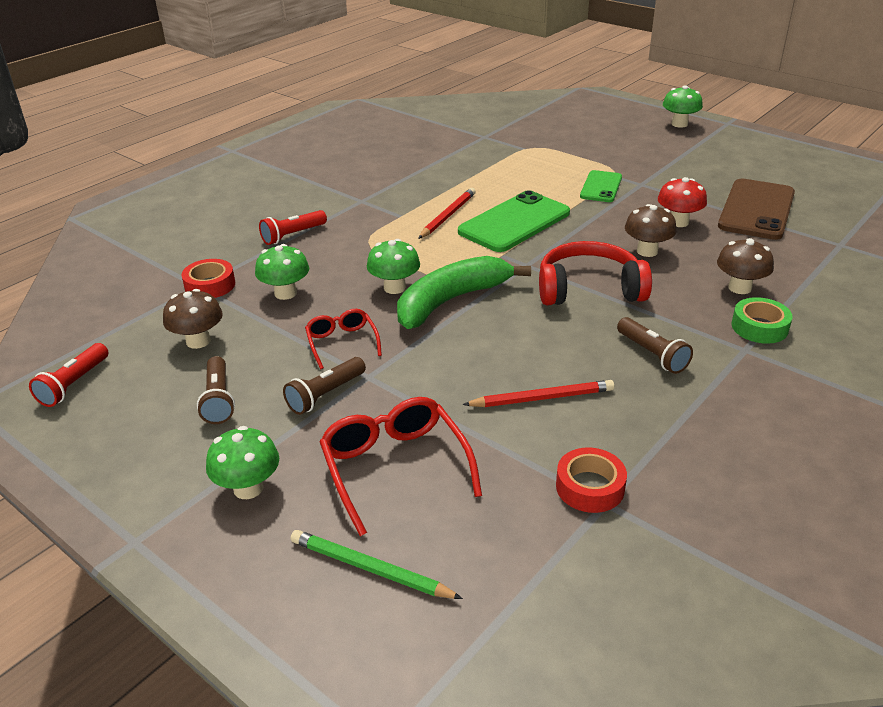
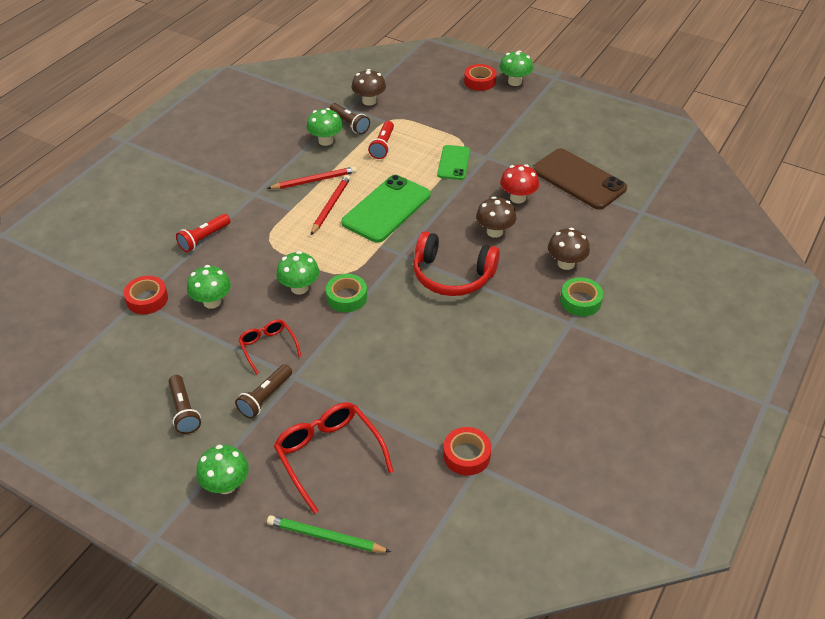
camera: 10 degrees left, 10 degrees up
(74, 384) = (65, 409): red flashlight -> red flashlight (382, 146)
(198, 341) = (153, 357): brown mushroom -> brown mushroom (369, 101)
(451, 301) = (347, 297): green banana -> green tape
(453, 161) = (325, 141): none -> green mushroom
(542, 398) = (426, 383): red pencil -> red pencil (314, 180)
(589, 289) = (452, 275): red headphones -> red headphones turned 150 degrees counterclockwise
(638, 122) = (479, 81): none -> red tape
(652, 354) = (503, 335): brown flashlight -> brown flashlight (349, 124)
(756, 210) = (578, 179): brown phone -> brown phone turned 60 degrees counterclockwise

